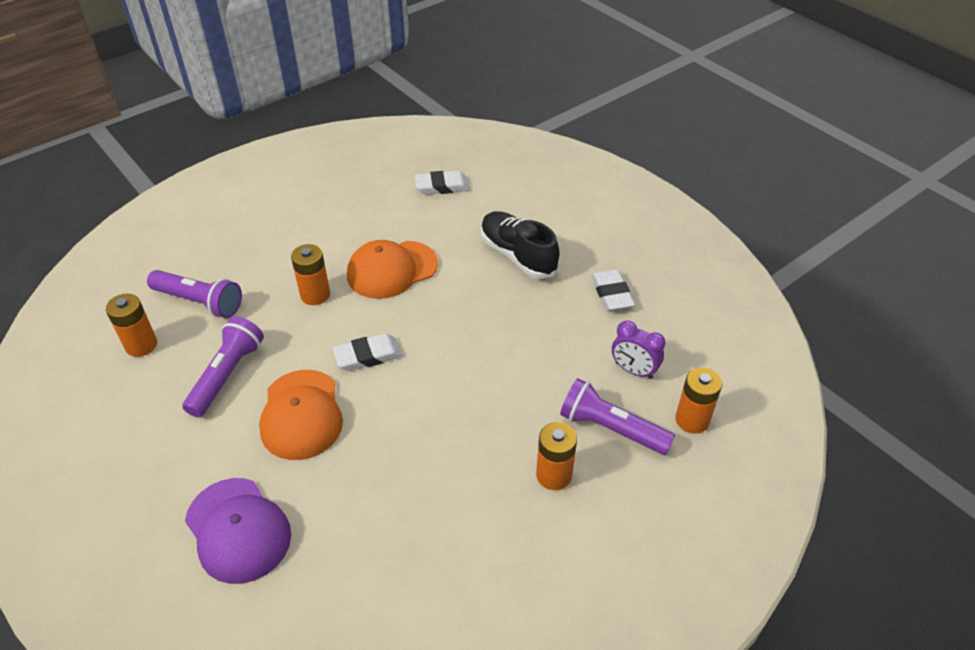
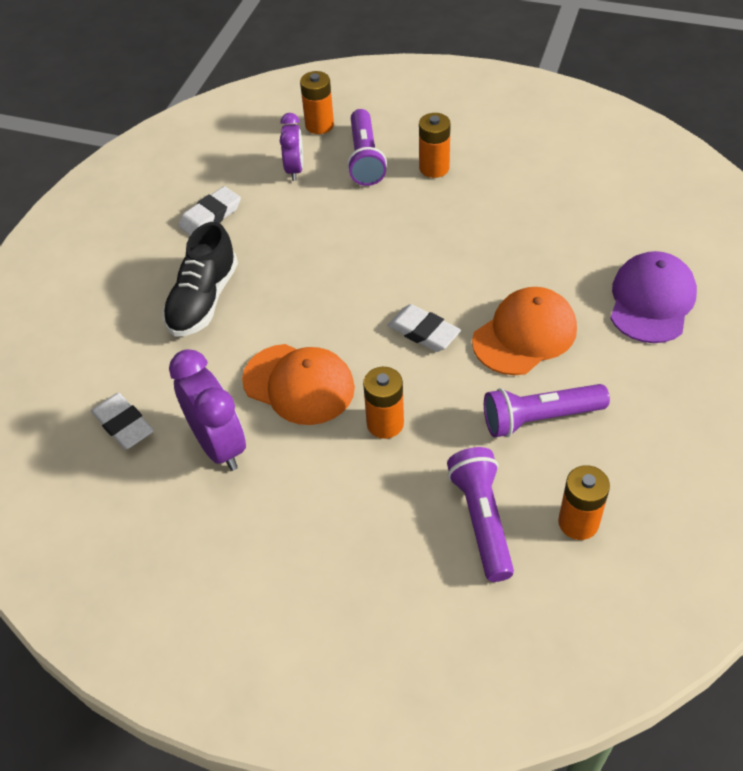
camera: 120 degrees left, 5 degrees up
(384, 217) = (218, 445): none -> purple clock

